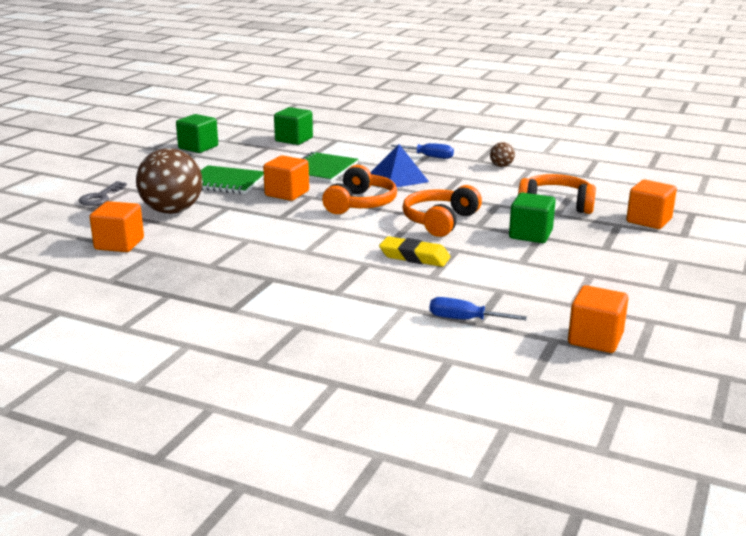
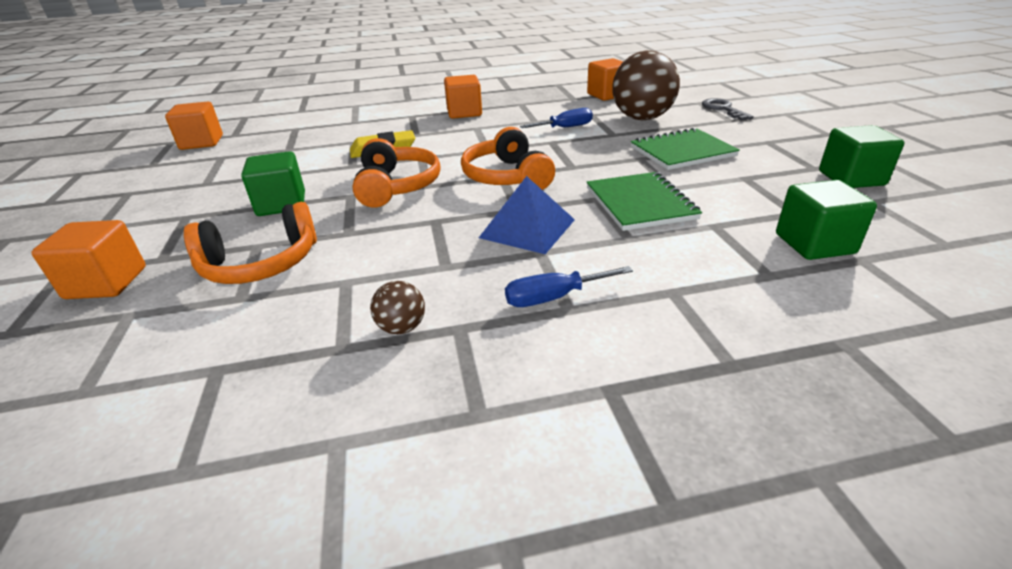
camera: 145 degrees right, 10 degrees up
(287, 193) = (599, 162): orange cube -> orange cube (464, 113)
(464, 319) = (305, 127): blue screwdriver -> blue screwdriver (565, 128)

